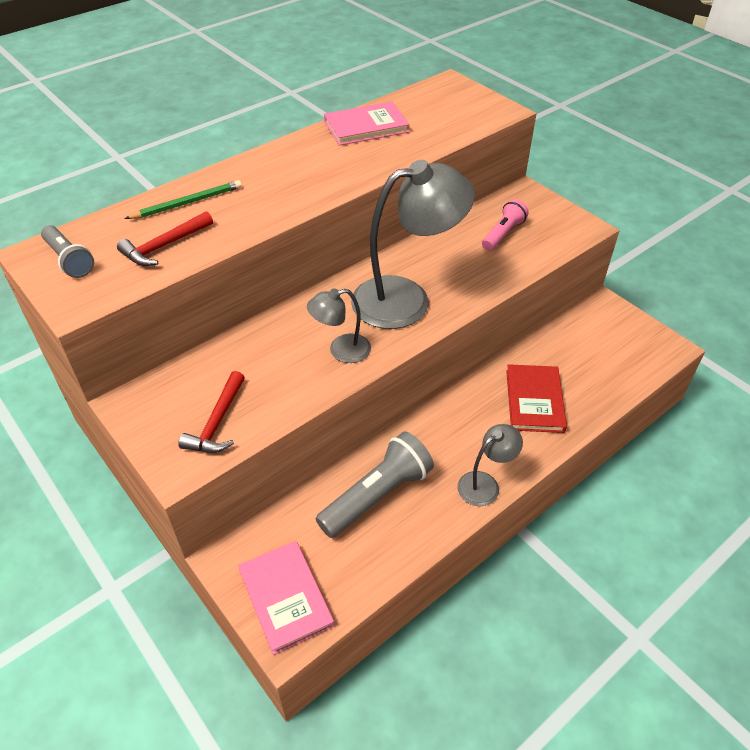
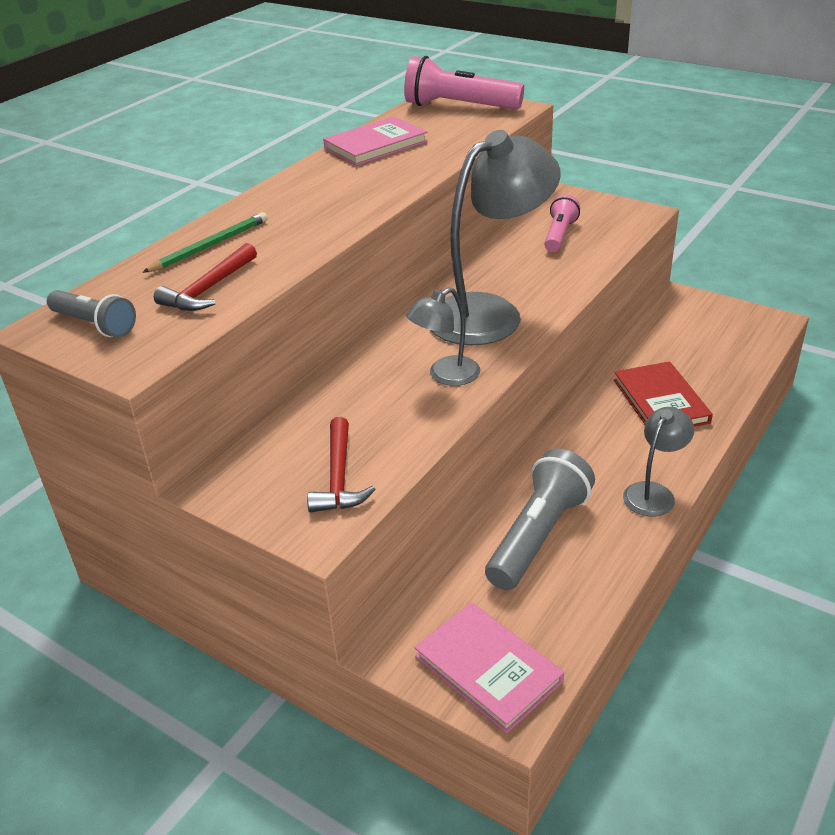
camera: 15 degrees left, 10 degrees down
(456, 99) = (459, 107): none -> pink flashlight

